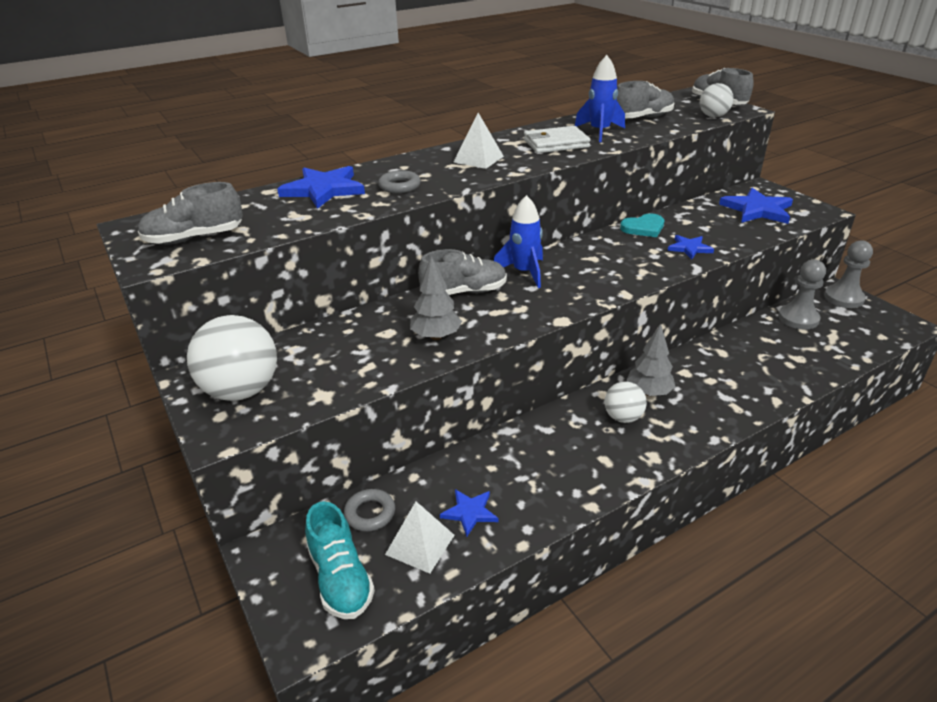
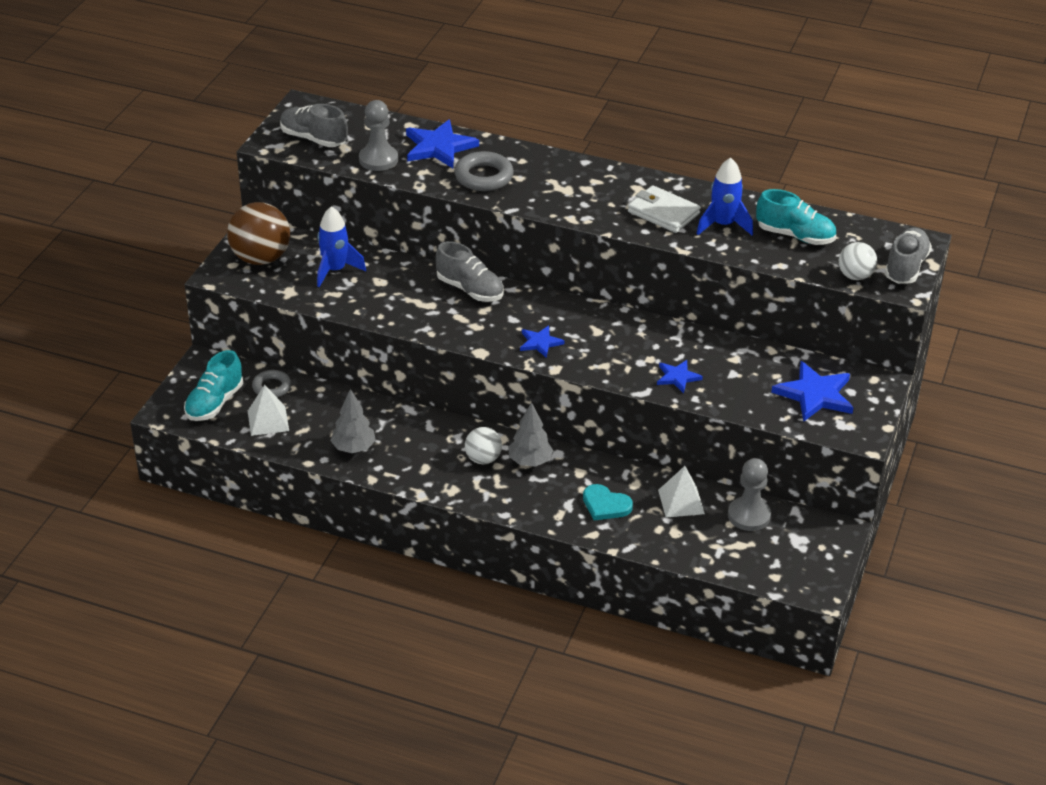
camera: 50 degrees right, 5 degrees up
(242, 391) = (261, 258): white ball -> brown ball
(399, 186) = (483, 177): grey ring -> grey ring, size x1.53
(436, 336) = (398, 304): grey tree -> grey tree (353, 448)
(469, 512) = (313, 428): blue star -> blue star (540, 343)
(478, 159) = (580, 188): white pyramid -> white pyramid (681, 501)
(524, 272) = (532, 305): blue rocket -> blue rocket (335, 270)
(642, 118) = (795, 236): grey shoe -> turquoise shoe
(643, 228) = (689, 338): turquoise heart -> turquoise heart (605, 505)
(843, 298) = (827, 537): grey pawn -> grey pawn (378, 159)

